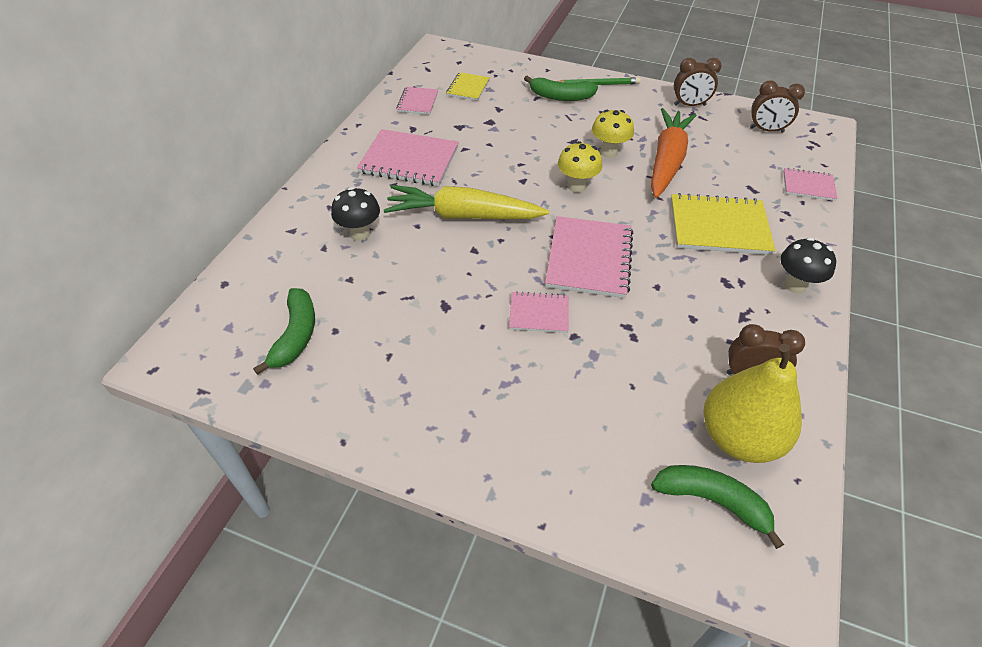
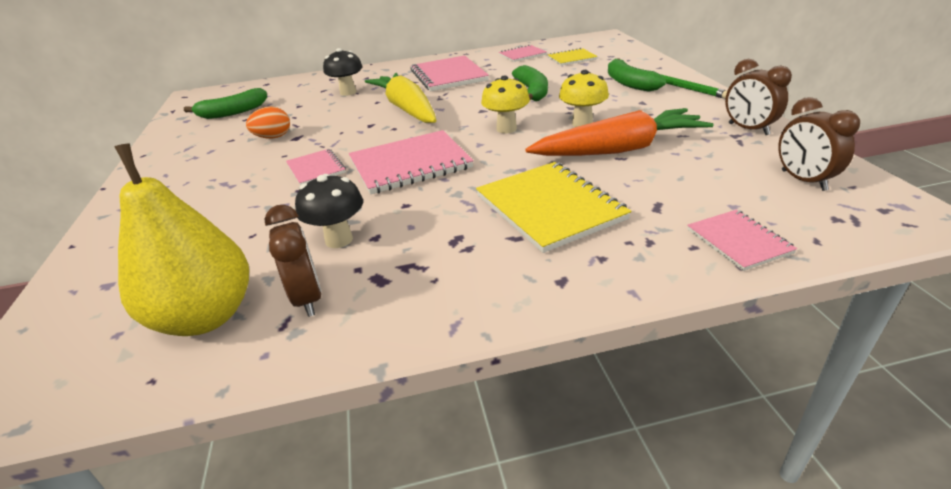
camera: 60 degrees right, 15 degrees down
(424, 322) = (273, 137): none -> orange egg
(712, 501) = (109, 324): green banana -> green banana (532, 92)
(795, 285) = (504, 287): black mushroom -> black mushroom (339, 240)

